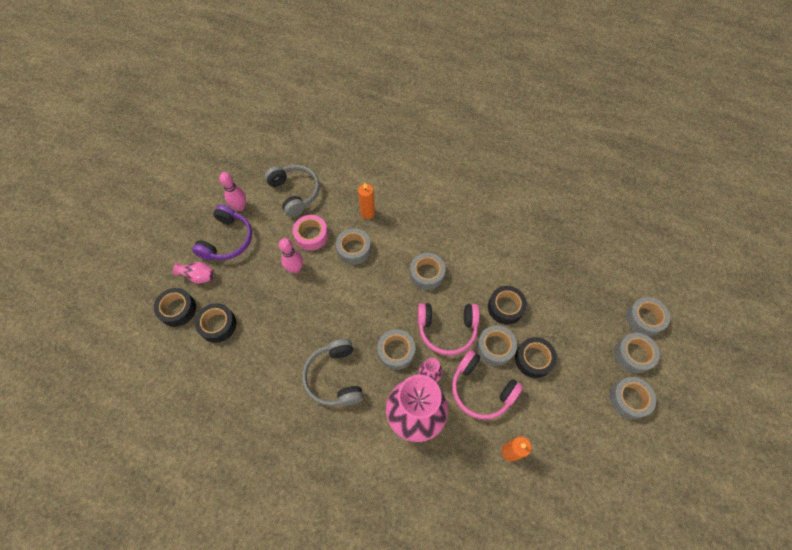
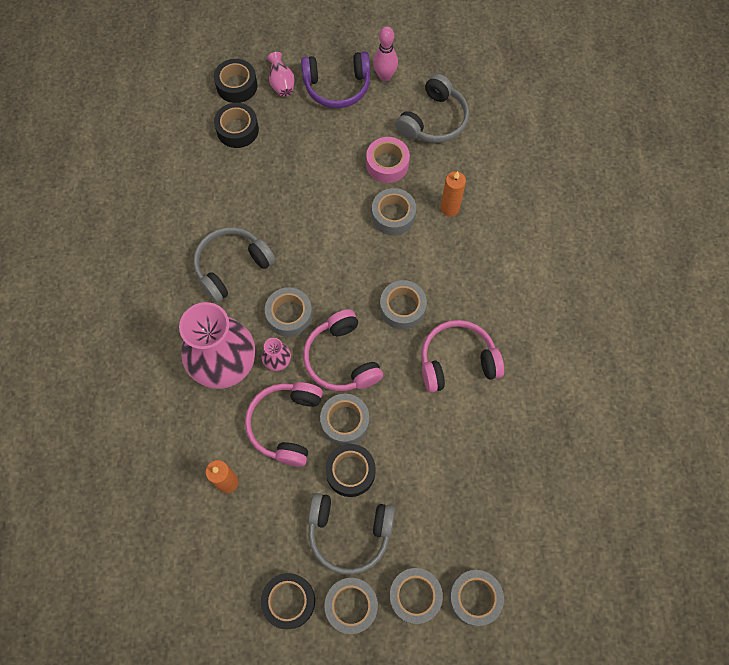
camera: 65 degrees right, 5 degrees up
(295, 268) = (337, 168): pink bowling pin -> none
(480, 258) = (457, 361): none -> pink headphones
(505, 307) = (403, 415): black tape -> black tape (289, 601)
(577, 379) = (349, 533): none -> grey headphones

